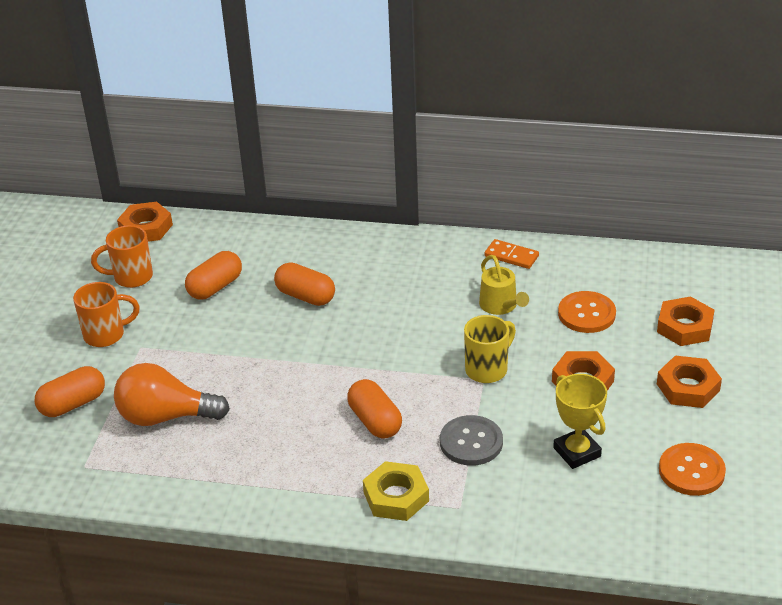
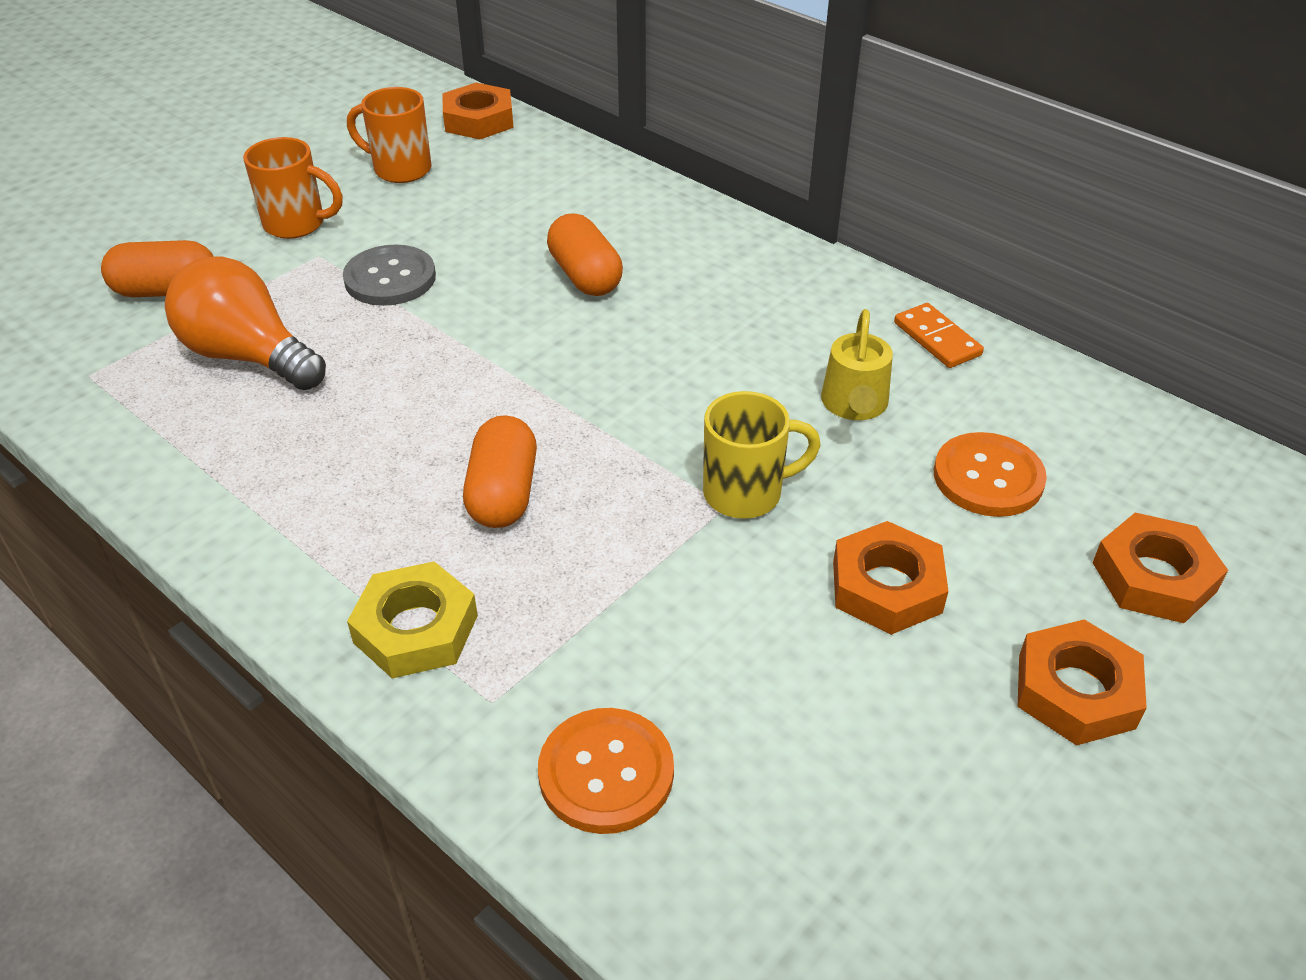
camera: 30 degrees right, 5 degrees up
(215, 287) = (484, 219): orange capsule -> none
(471, 442) = (612, 599): grey button -> grey button (390, 278)
(577, 452) = (770, 708): yellow trophy -> none
(691, 471) = (956, 862): orange button -> orange button (606, 772)

